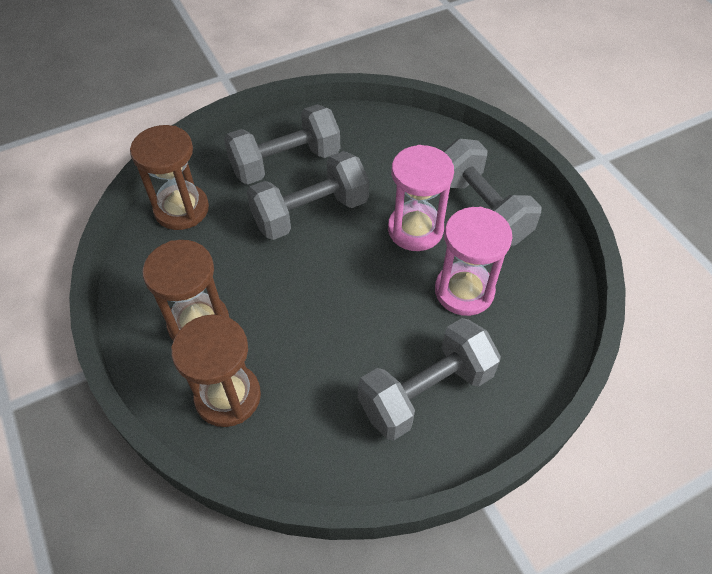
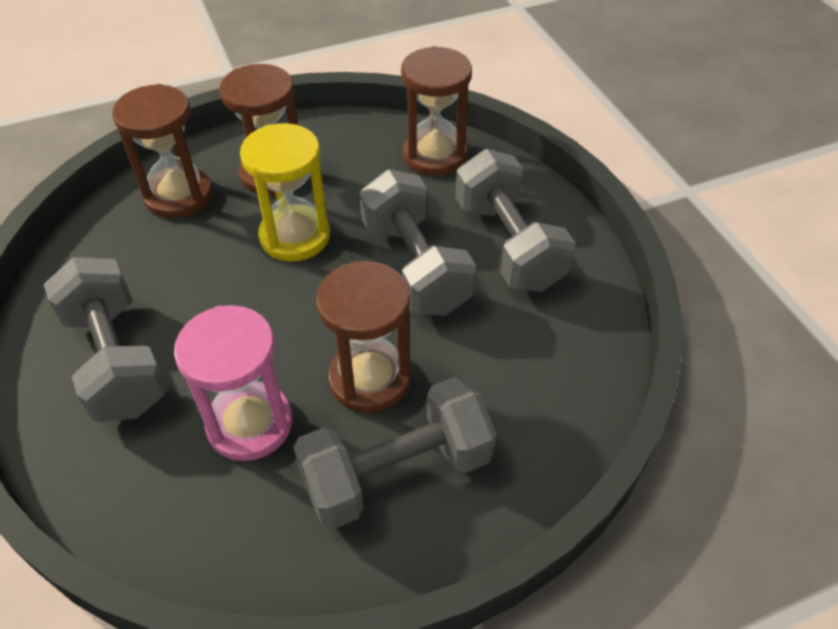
camera: 95 degrees right, 5 degrees down
(281, 293) = (295, 236): none -> yellow hourglass
(415, 229) = (370, 379): pink hourglass -> brown hourglass

